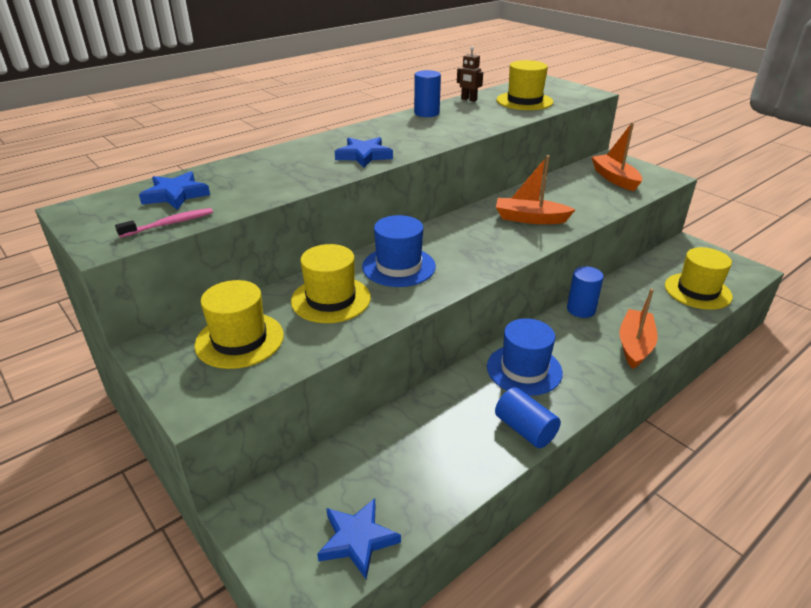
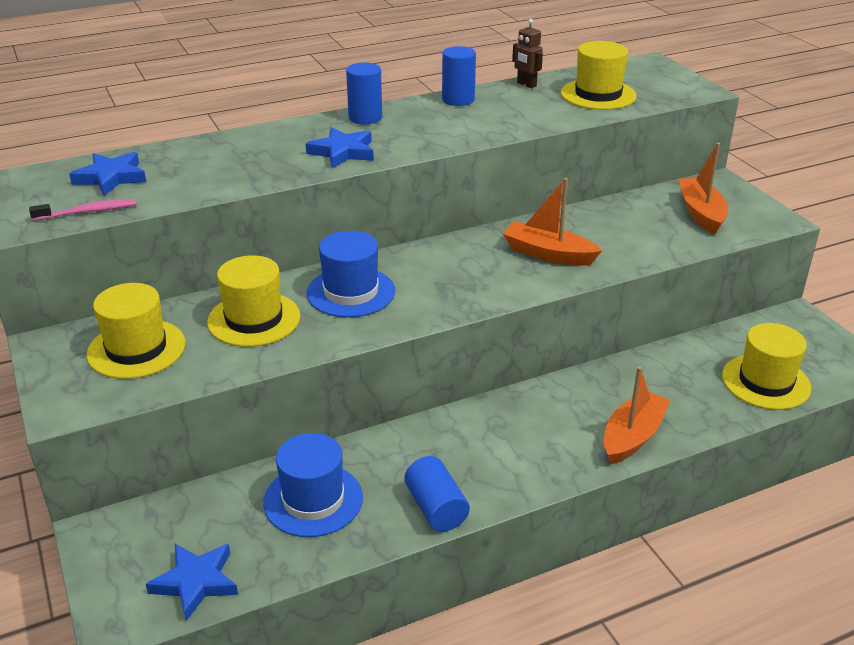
camera: 15 degrees right, 0 degrees up
(524, 369) = (475, 440): blue hat -> blue hat (313, 500)
(581, 310) = (591, 380): blue cylinder -> blue cylinder (365, 118)

